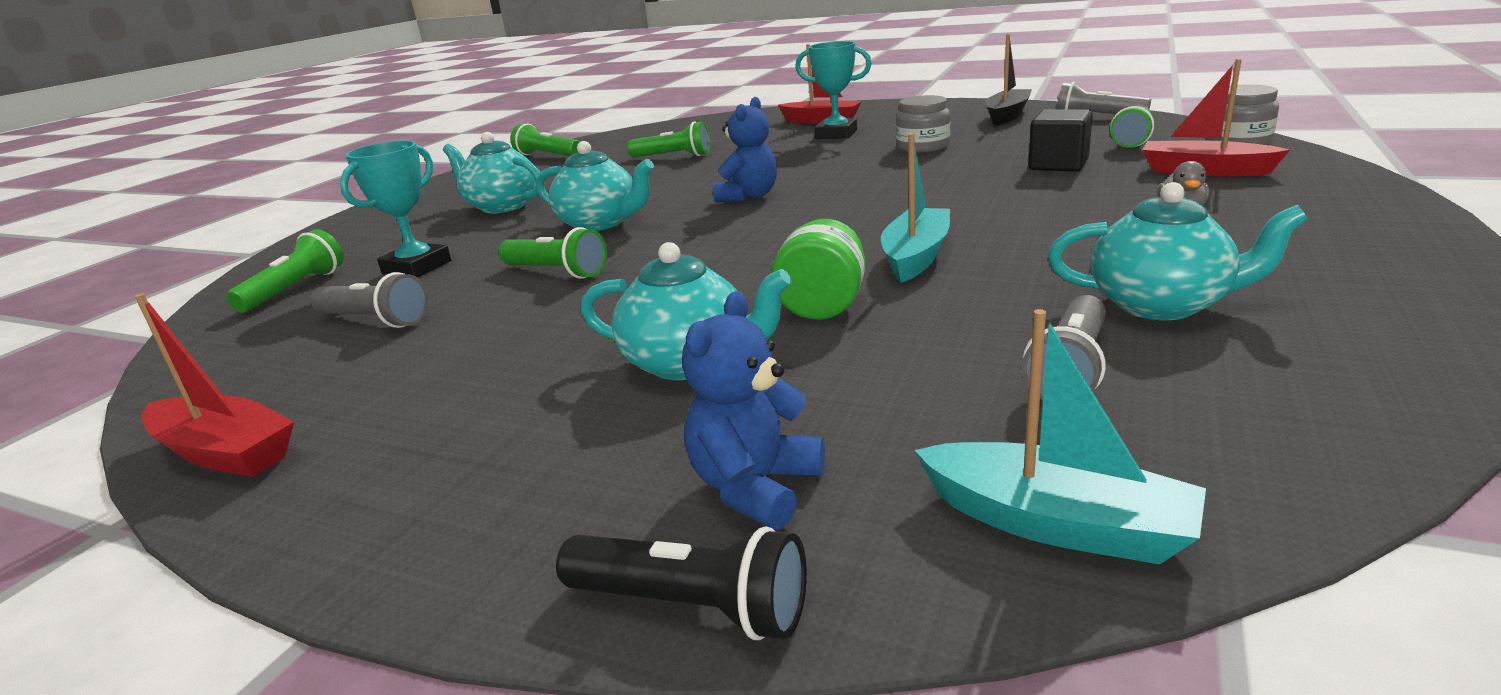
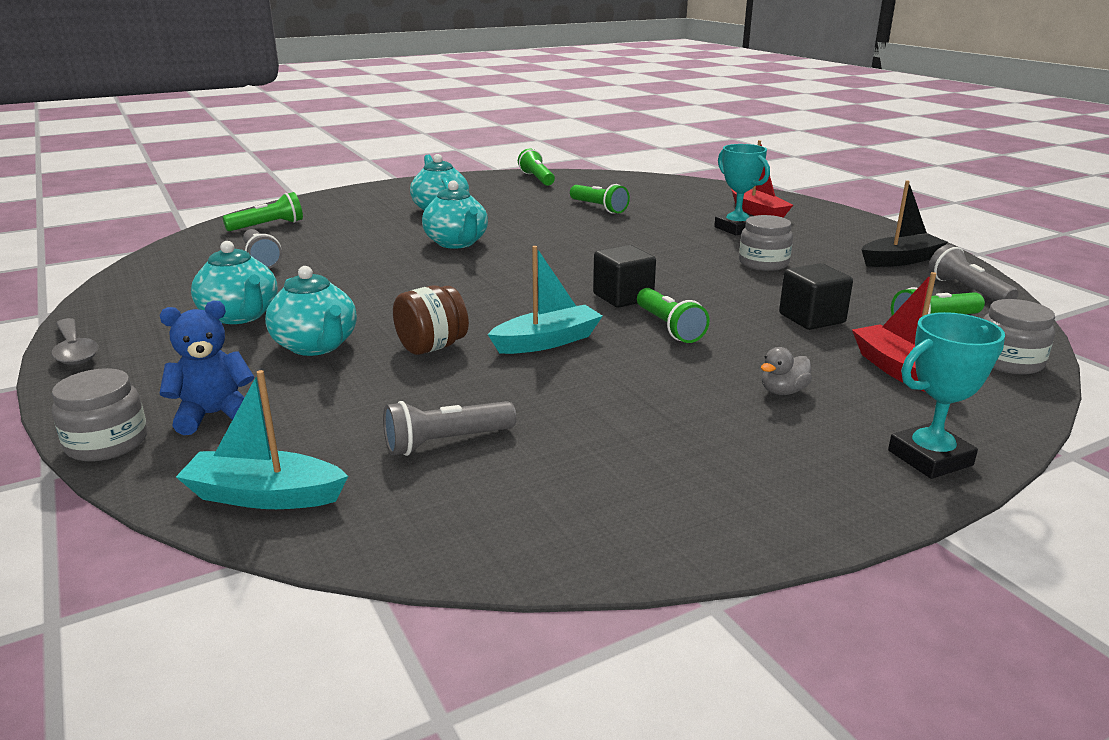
camera: 35 degrees right, 0 degrees up
(225, 452) = (112, 300): red boat -> none
(315, 537) = (74, 350): none -> grey spoon
(417, 267) = (331, 235): turquoise trophy -> turquoise trophy (930, 458)
(556, 272) = (375, 266): green flashlight -> green flashlight (669, 327)
(692, 607) = (107, 443): black flashlight -> grey jar
(748, 196) = (567, 257): blue teddy bear -> none
(822, 306) = (432, 347): green jar -> brown jar
(882, 203) = (623, 297): none -> black cube
(1056, 523) = (265, 495): turquoise boat -> turquoise boat turned 120 degrees clockwise
(1161, 304) = (586, 438): turquoise teapot -> turquoise teapot (240, 316)

